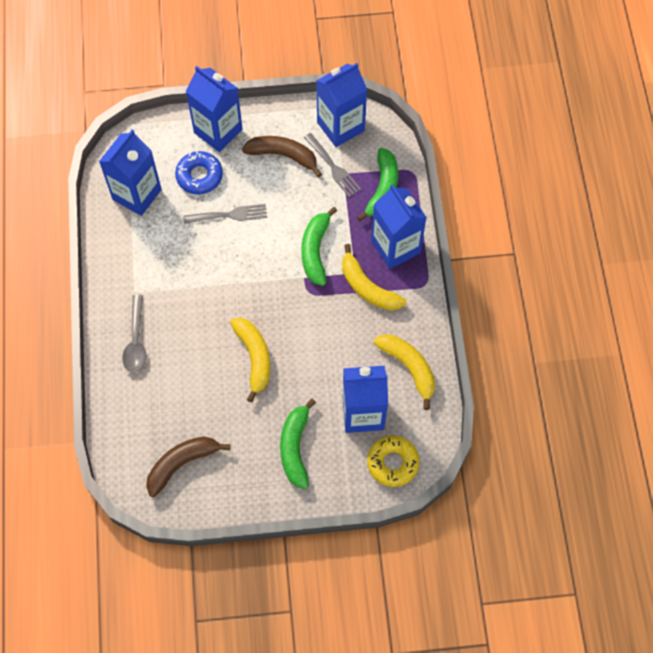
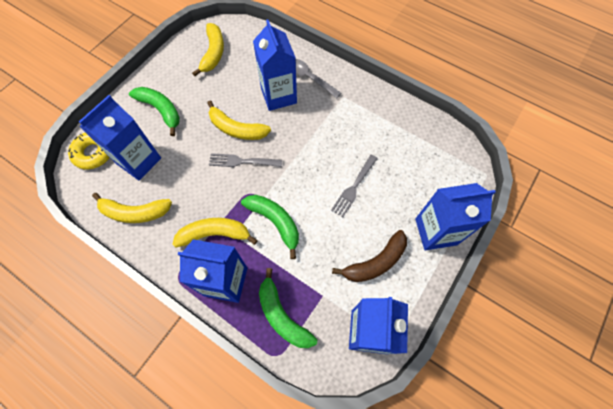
camera: 130 degrees right, 0 degrees up
(137, 194) = (418, 143): blue carton -> blue carton (278, 96)
(182, 463) = (213, 53): brown banana -> yellow banana
(199, 176) = (403, 191): blue donut -> none
(333, 167) = (334, 292): grey fork -> grey fork (242, 161)

